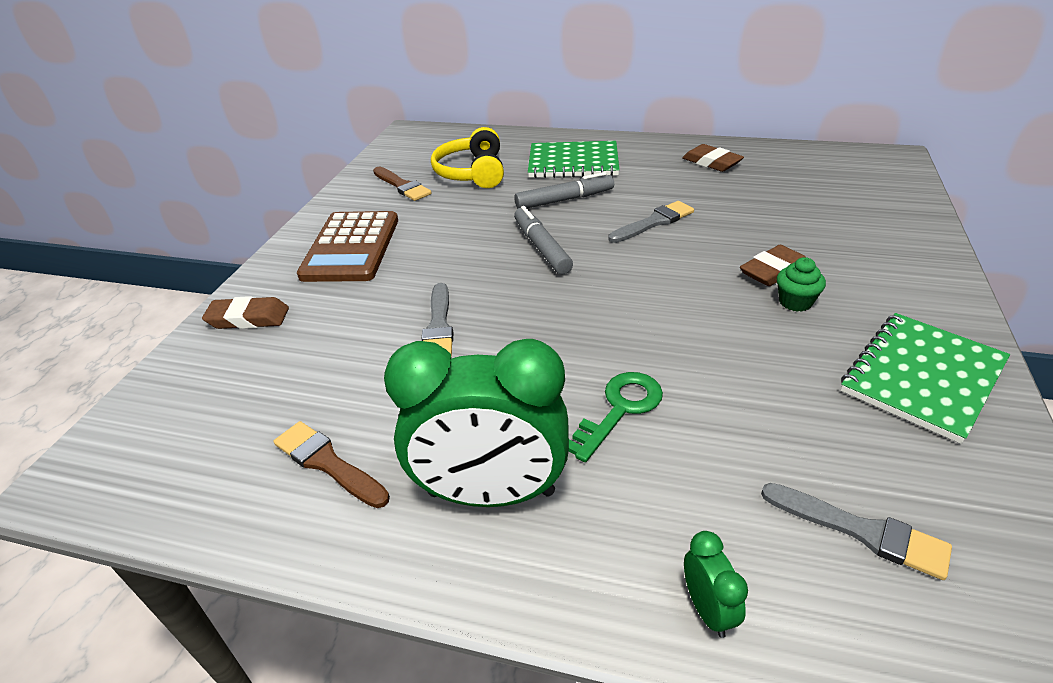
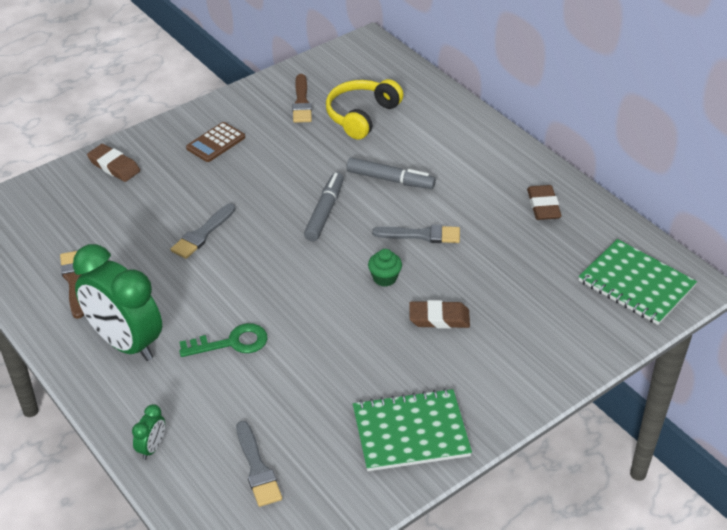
camera: 35 degrees right, 5 degrees up
(351, 247) = (216, 143): brown calculator -> brown calculator, size x0.57
(573, 162) = (443, 146): green notebook -> green notebook (636, 284)
(795, 302) = (417, 346): green cupcake -> green cupcake (384, 278)

